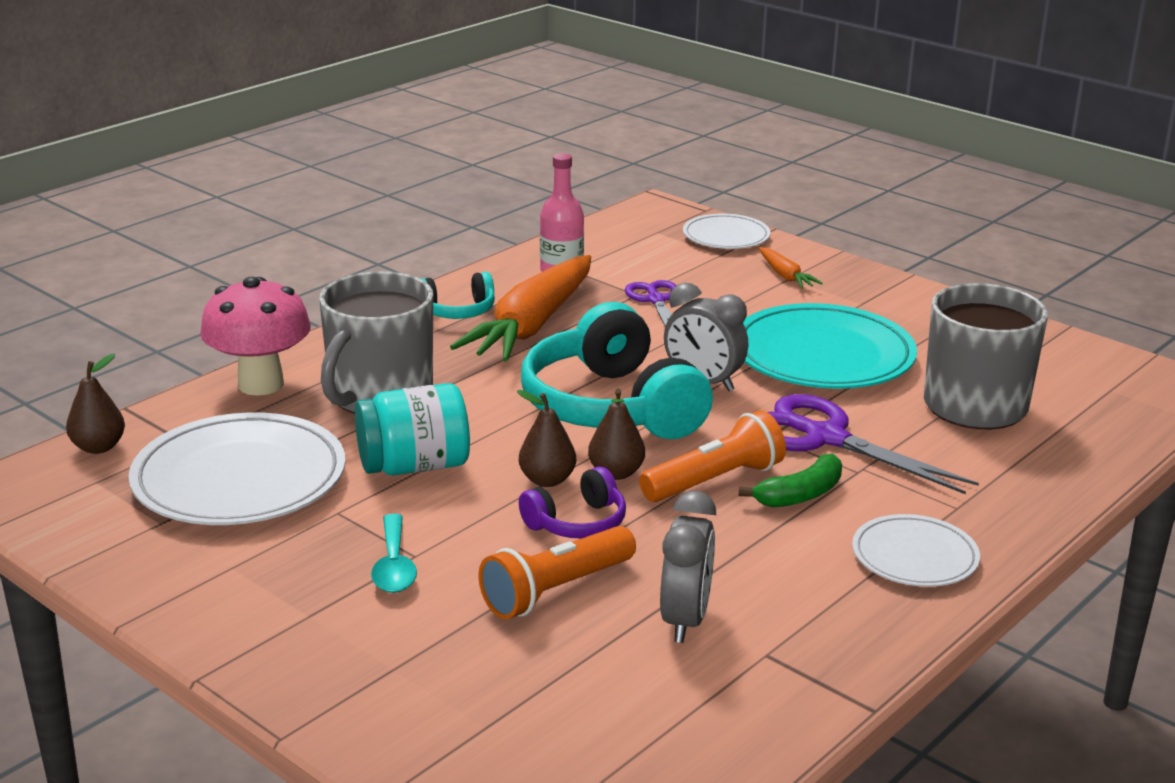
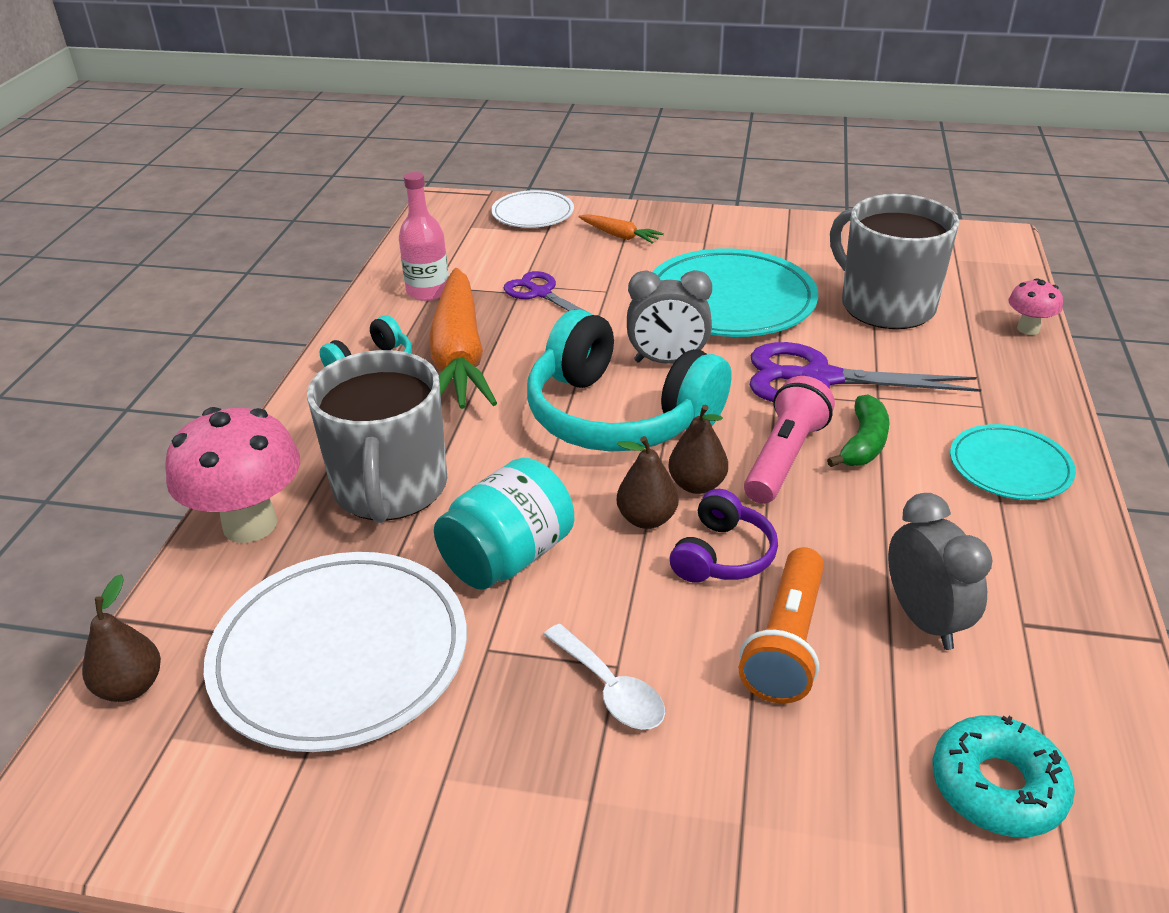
camera: 30 degrees left, 10 degrees up
(394, 565) = (610, 689): turquoise spoon -> white spoon
(602, 728) = (997, 786): none -> turquoise donut
(714, 481) = (784, 458): orange flashlight -> pink flashlight
(914, 556) = (1009, 467): white plate -> turquoise plate
(1099, 467) = (1028, 329): none -> pink mushroom

